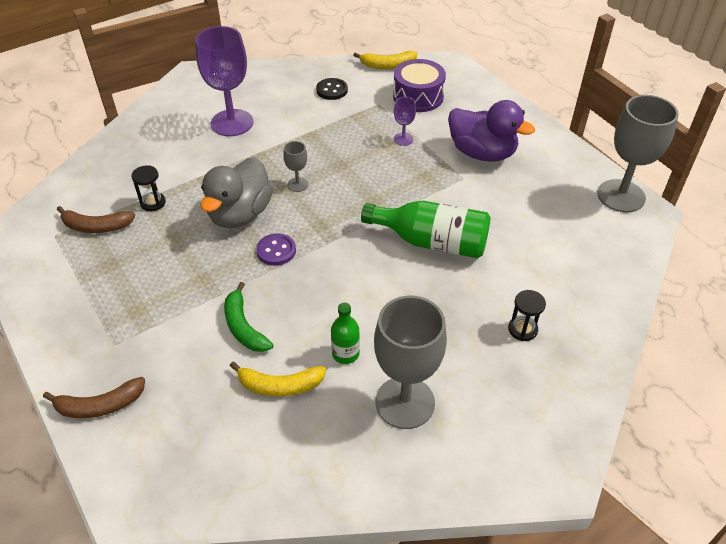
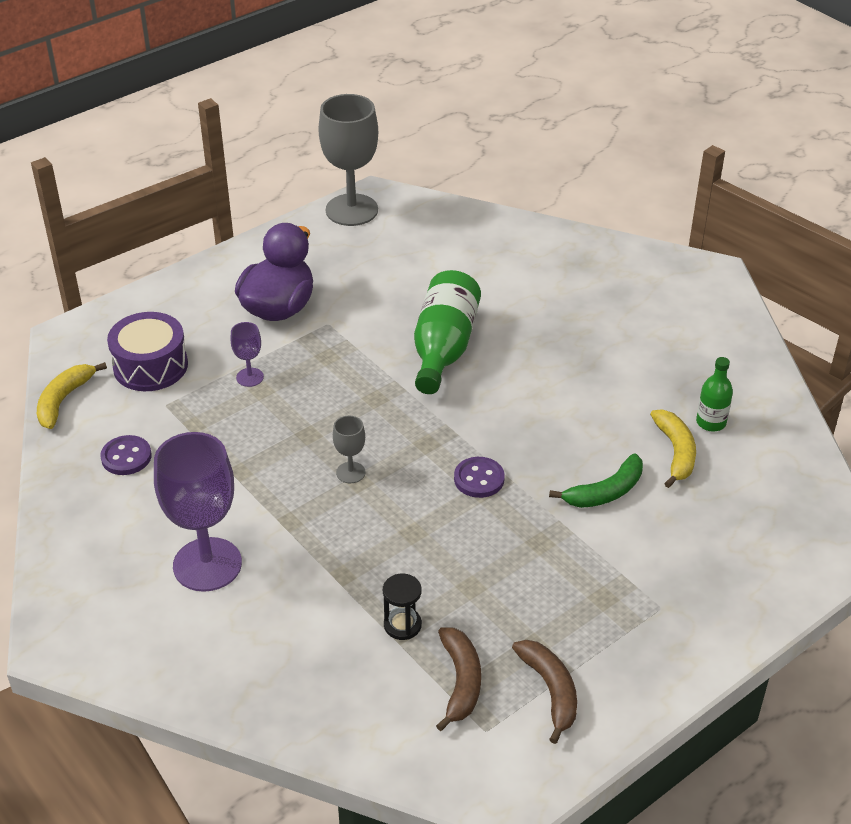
camera: 95 degrees left, 5 degrees down
(99, 405) = (747, 599): brown banana -> brown banana (550, 691)
(240, 214) = (416, 524): grey duck -> none
(332, 90) = (126, 457): black button -> purple button
(345, 354) = (621, 406): green bottle -> green bottle (711, 422)
(387, 65) = (64, 400): yellow banana -> yellow banana turned 150 degrees counterclockwise
(405, 402) = (668, 362): grey goblet -> none
(522, 329) = (558, 285): black hourglass -> none

